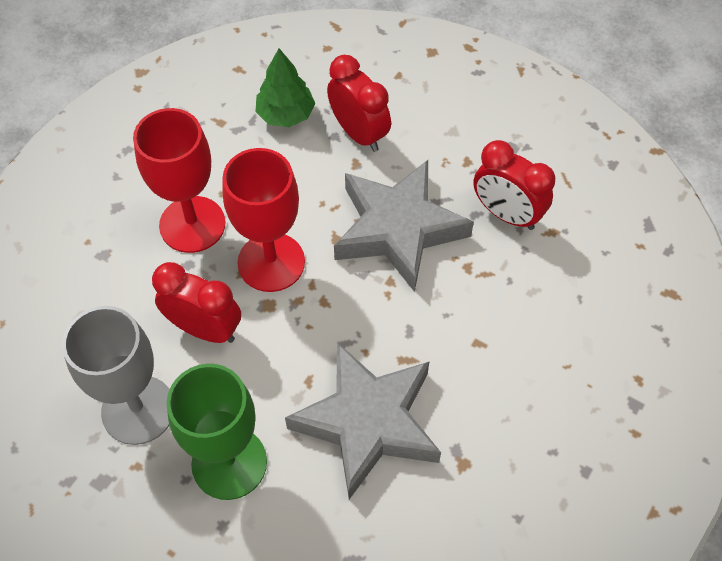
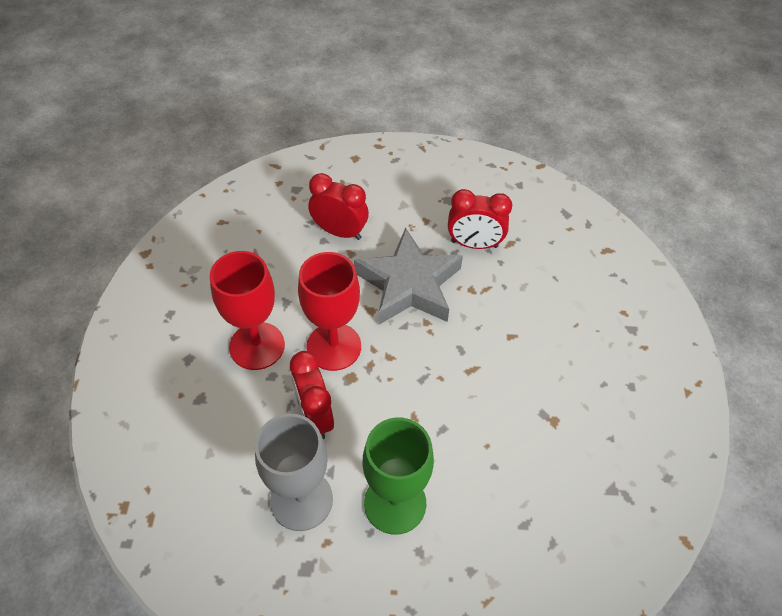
camera: 30 degrees left, 5 degrees down
(205, 329) = (315, 416): red clock -> red clock turned 105 degrees counterclockwise
(286, 114) = (278, 240): green tree -> none
(368, 422) = (473, 425): grey star -> none

